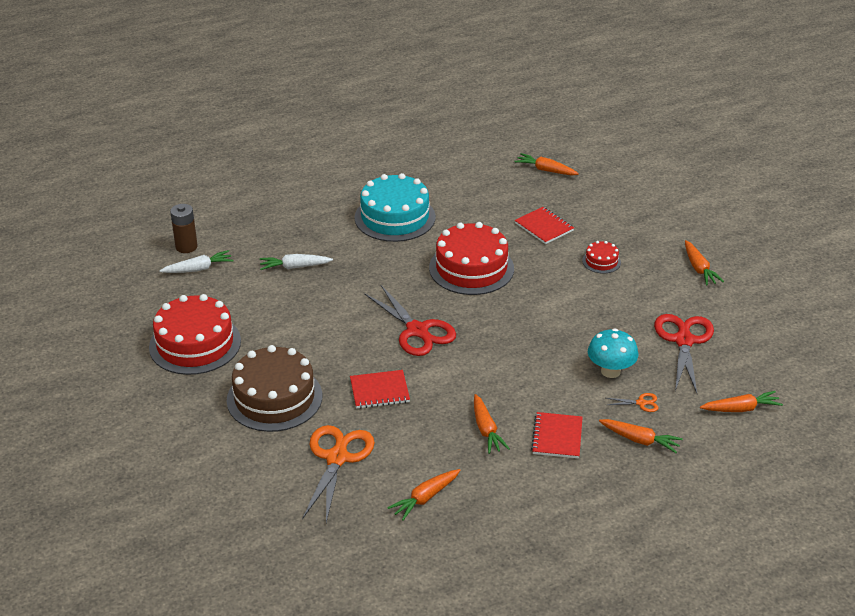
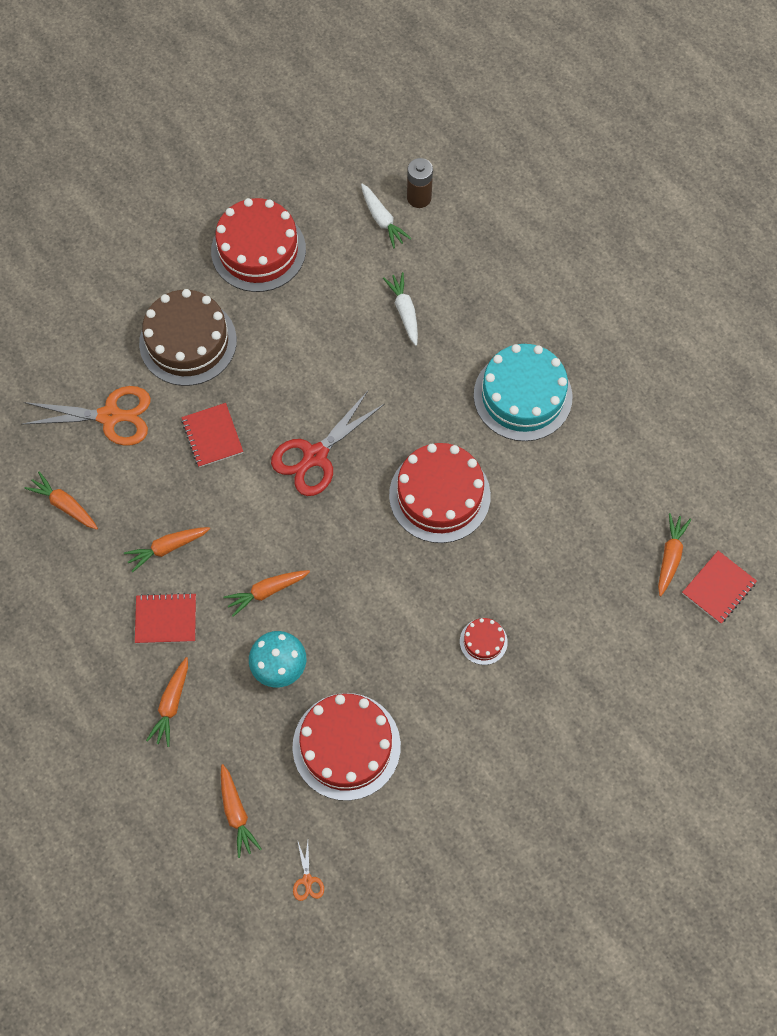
camera: 80 degrees right, 30 degrees up
(544, 227) = (541, 567): red notebook -> red notebook (718, 588)
(641, 403) = (231, 702): orange scissors -> orange scissors (307, 880)
(684, 341) = (346, 746): red scissors -> red cake
(699, 268) = (493, 761): orange carrot -> orange carrot (267, 591)

